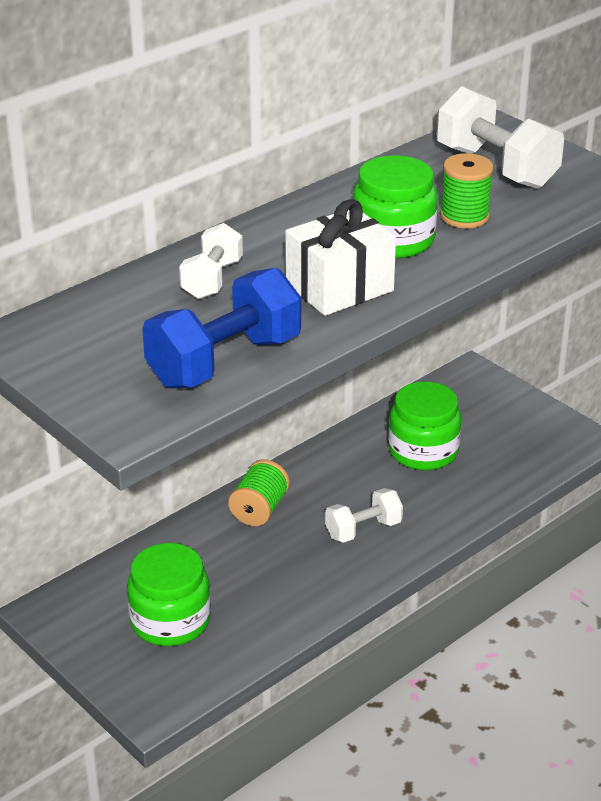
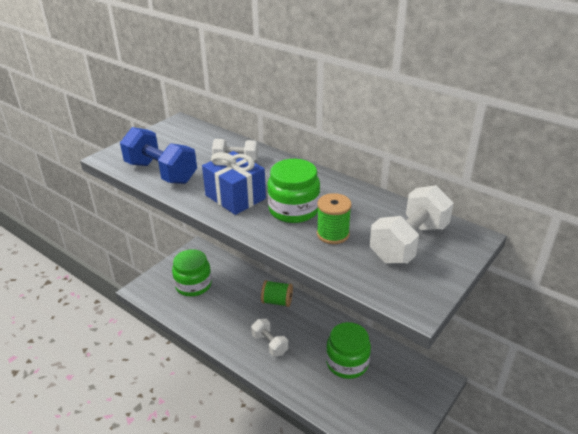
camera: 80 degrees right, 0 degrees up
(339, 288) = (235, 197): white gift -> blue gift

